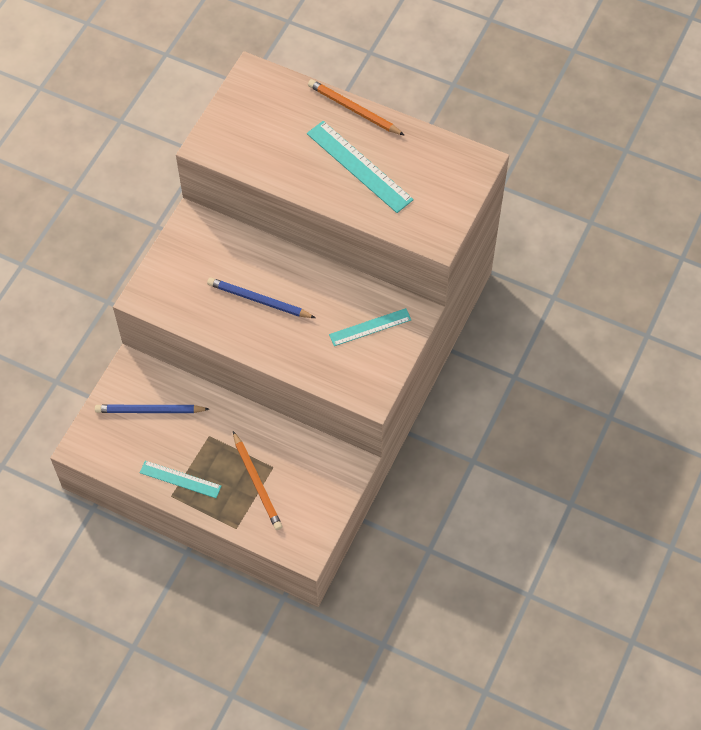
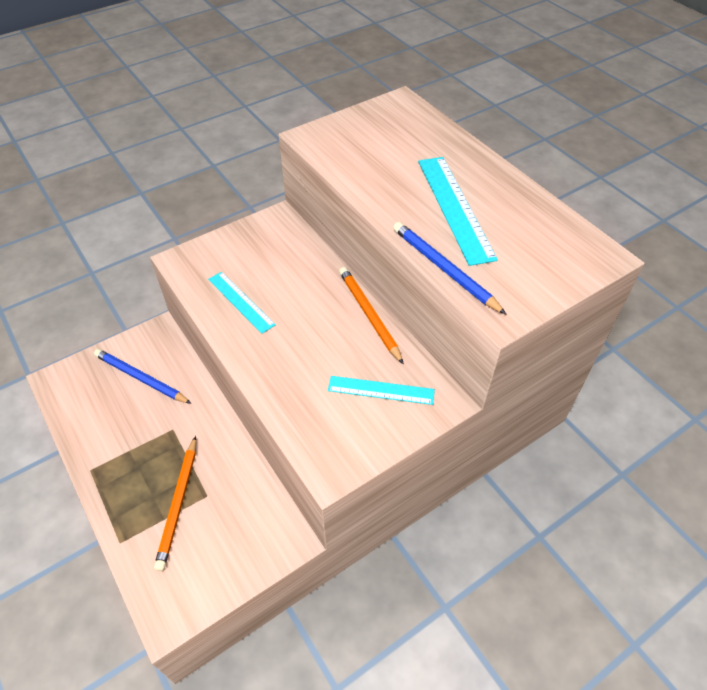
camera: 30 degrees right, 10 degrees down
(180, 479) = (112, 458): turquoise ruler -> turquoise ruler (241, 301)
(259, 300) = (285, 311): blue pencil -> blue pencil (444, 269)
(354, 109) = (482, 160): orange pencil -> orange pencil (369, 315)

